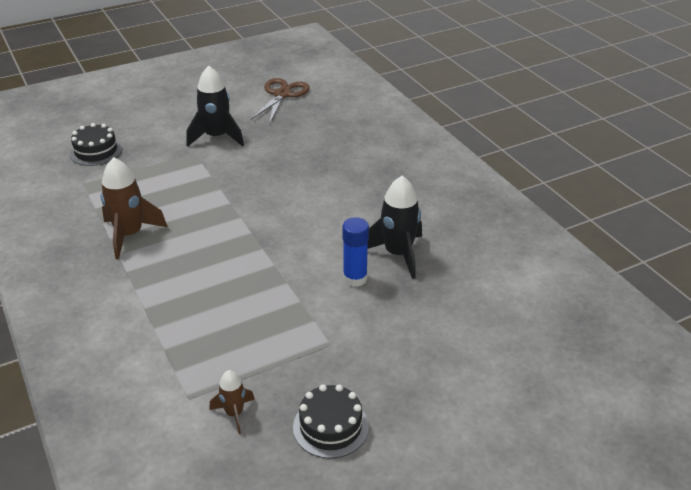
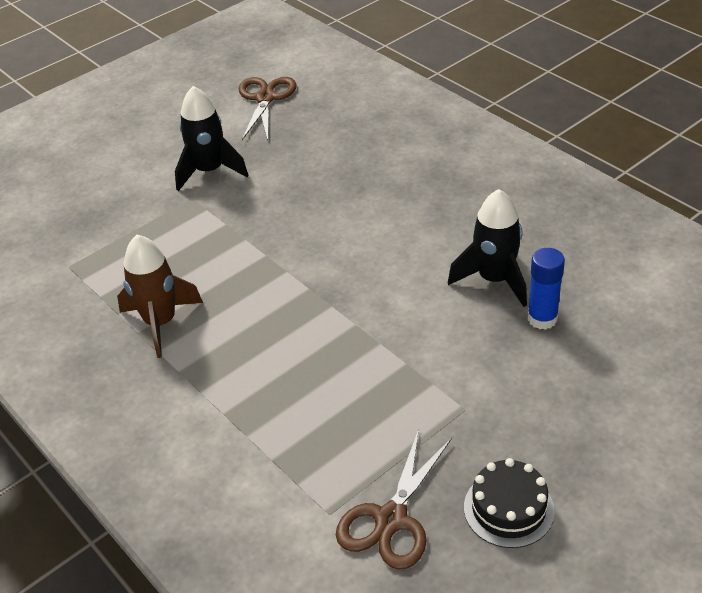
camera: 10 degrees left, 5 degrees up
(96, 151) = (64, 220): black cake -> none
(234, 413) = (391, 519): brown rocket -> brown scissors
(355, 278) = (458, 321): blue glue stick -> blue glue stick (542, 319)

